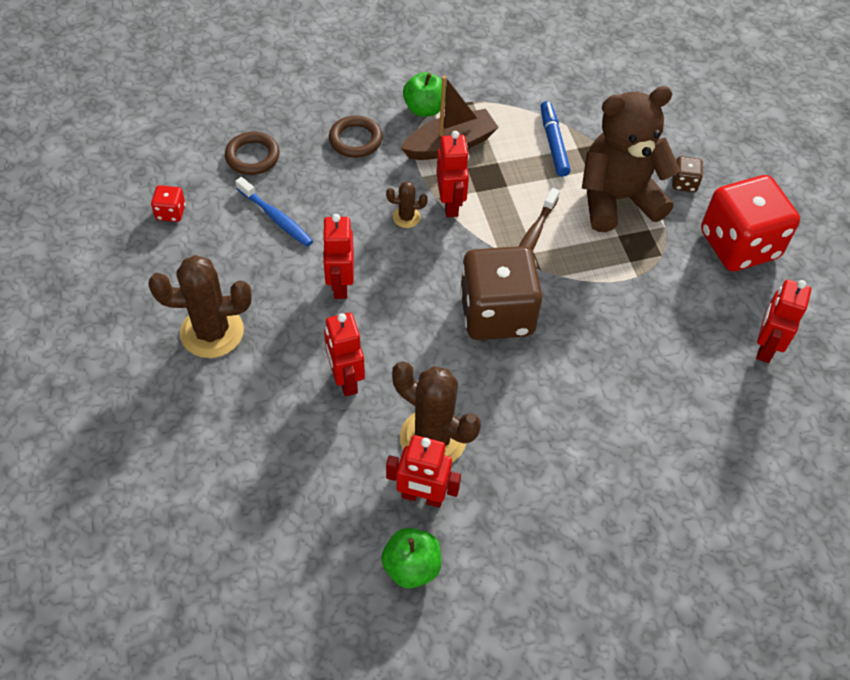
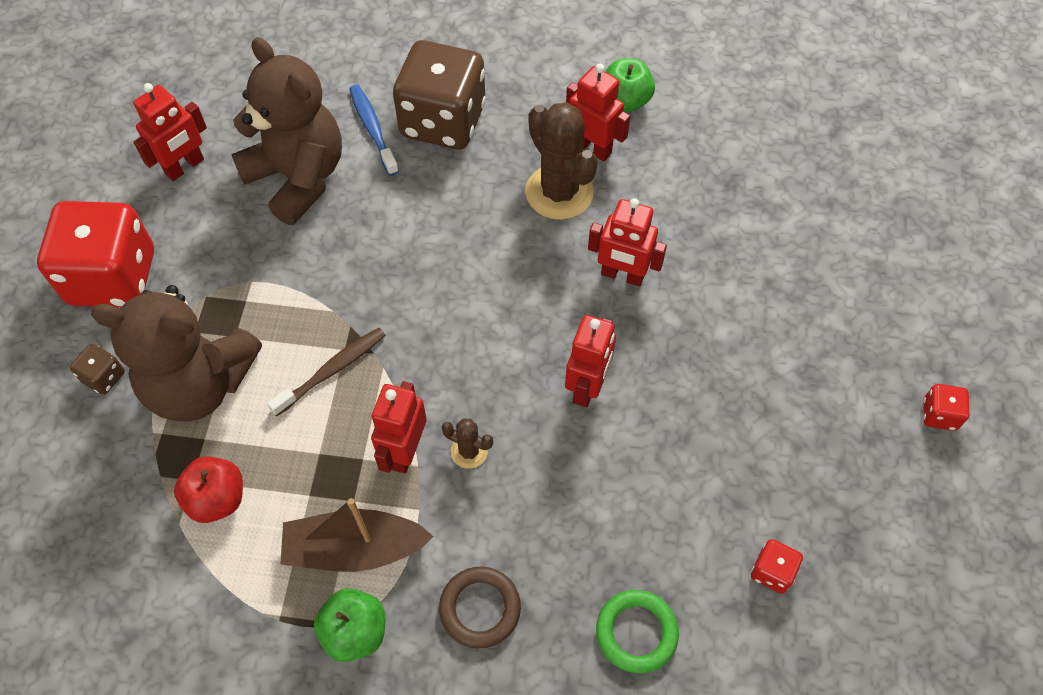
camera: 155 degrees left, 5 degrees up
(53, 352) = (939, 414): none -> red dice
(212, 332) = (752, 378): brown cactus -> none
(252, 156) = (636, 632): brown ring -> green ring
(276, 218) = (634, 511): blue toothbrush -> blue toothbrush (373, 129)
(345, 379) = (622, 275): red robot -> red robot turned 105 degrees clockwise
(497, 314) = (429, 291): brown dice -> brown dice (443, 121)
(553, 143) = (217, 499): blue marker -> red apple
(666, 371) = (298, 177): none -> brown teddy bear

